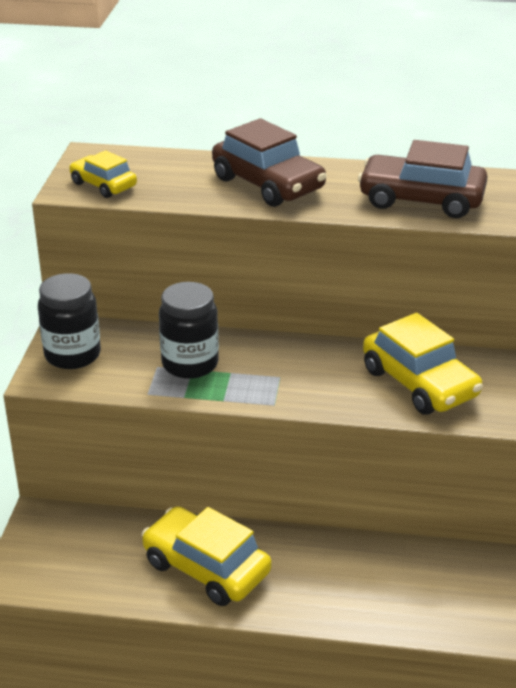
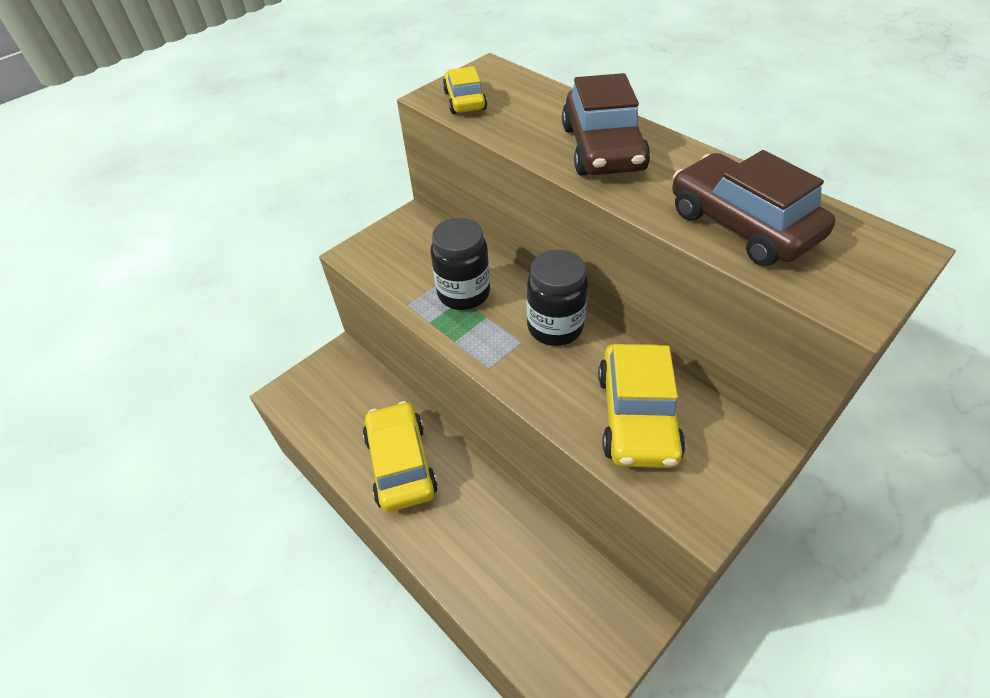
camera: 40 degrees right, 15 degrees up
(72, 355) = (392, 244): black jar -> black jar (555, 327)

